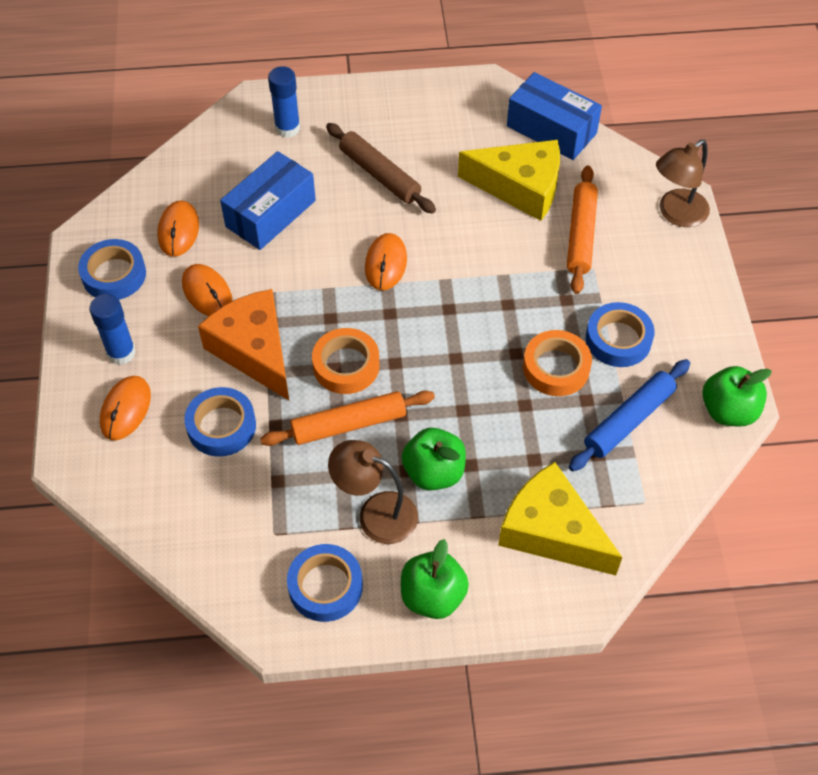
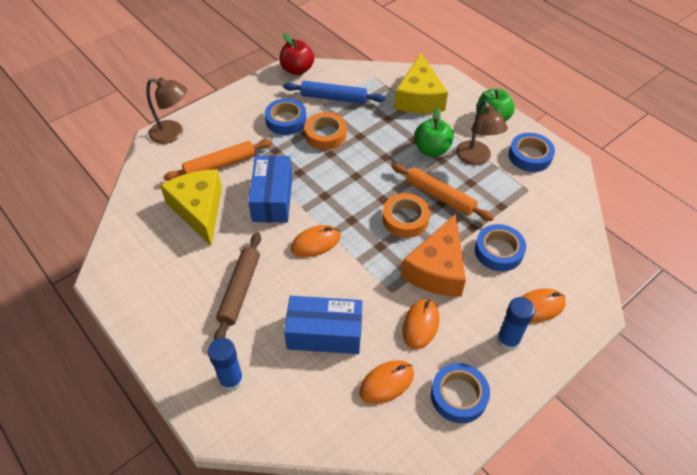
camera: 125 degrees left, 5 degrees down
(551, 130) = (132, 219): blue box -> blue box (272, 198)
(728, 411) = (297, 70): green apple -> red apple

